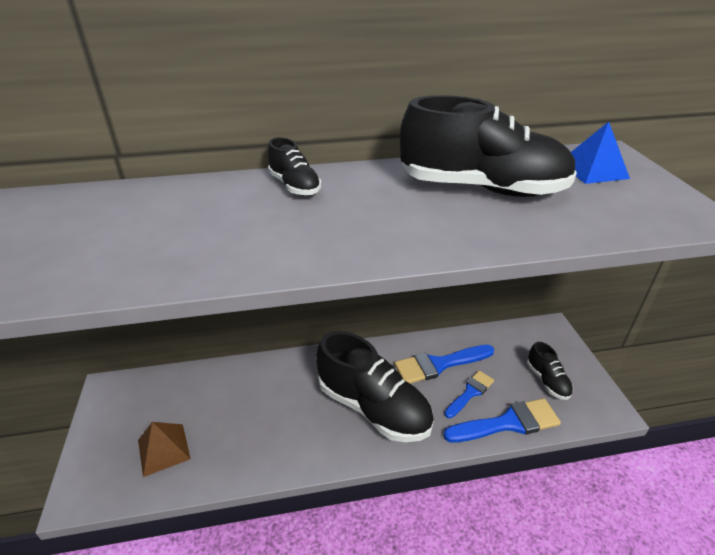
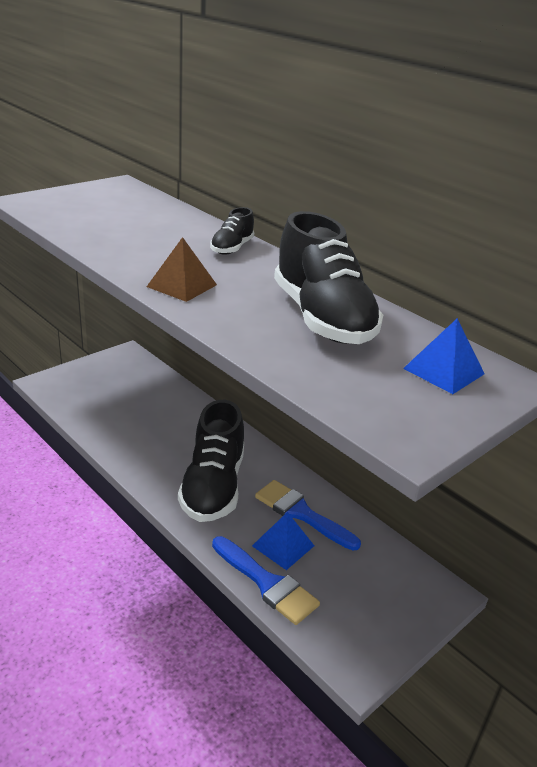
camera: 55 degrees right, 5 degrees down
(163, 449) = (97, 398): brown pyramid -> brown pyramid (182, 285)
(470, 393) = (283, 545): blue brush -> blue pyramid
(547, 381) = (353, 604): black shoe -> none

